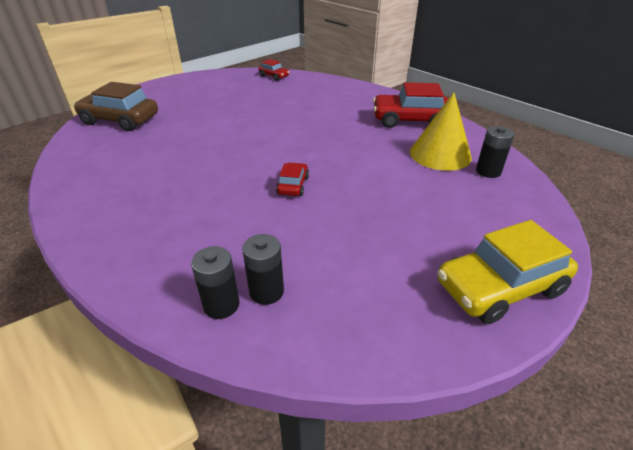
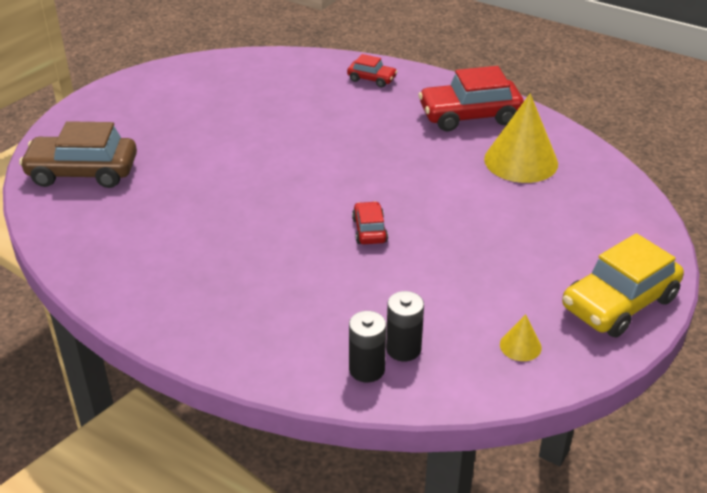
camera: 15 degrees left, 0 degrees up
(274, 76) = (253, 63): red car -> red car (371, 79)
(382, 312) = (520, 346): none -> yellow cone
(488, 171) = (580, 176): black battery -> none

